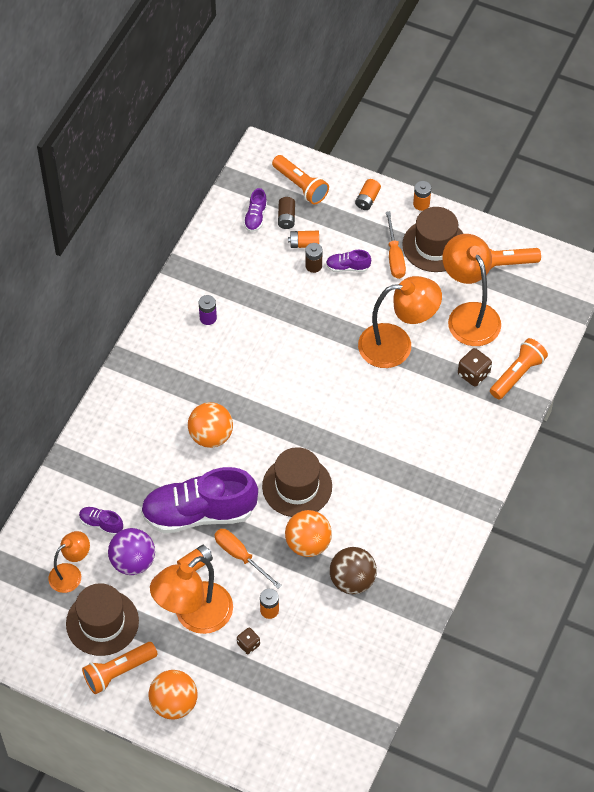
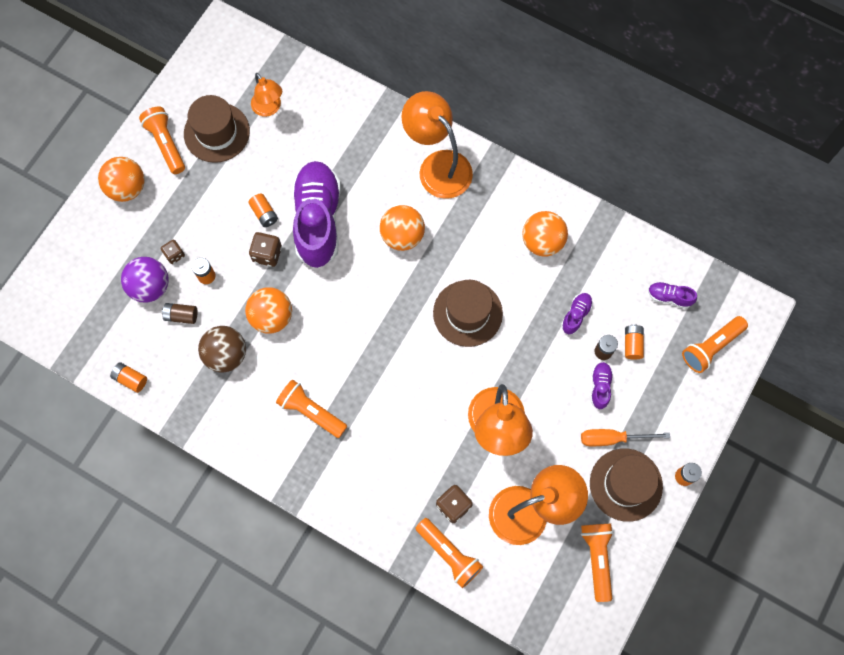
camera: 95 degrees right, 15 degrees up
(101, 524) = (317, 135): purple shoe -> purple shoe (576, 315)
(133, 562) = (274, 160): purple ball -> purple ball (150, 286)
(194, 616) = (210, 210): orange lamp -> orange lamp (438, 166)
(208, 318) = (542, 241): purple battery -> orange ball
(240, 556) = (267, 254): orange screwdriver -> brown dice
(286, 218) = (667, 328): brown battery -> brown battery (181, 315)
(297, 486) = (336, 312): brown hat -> brown hat (467, 313)
(367, 199) = (691, 417): orange battery -> orange battery (131, 379)
(401, 498) = (311, 411): none -> orange flashlight

